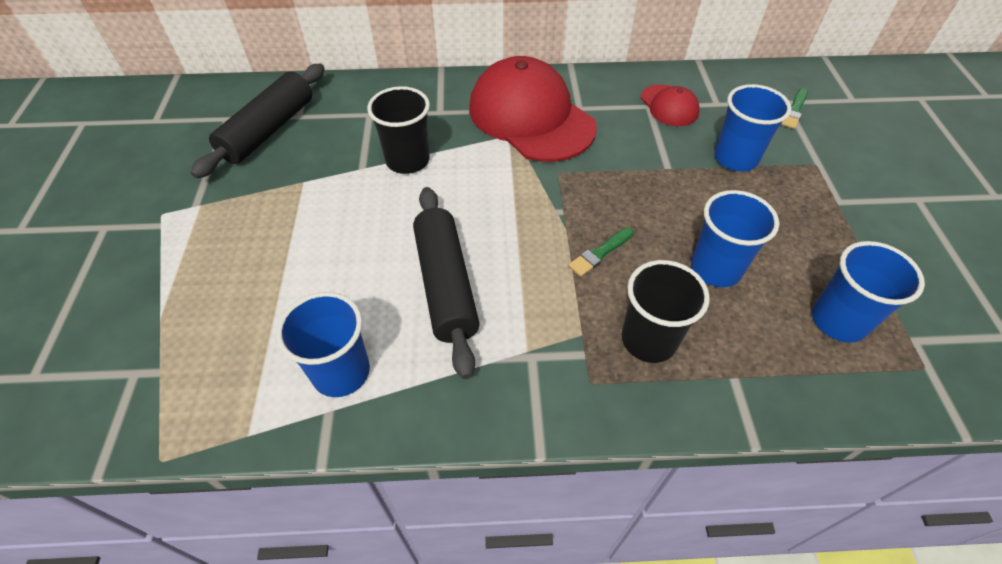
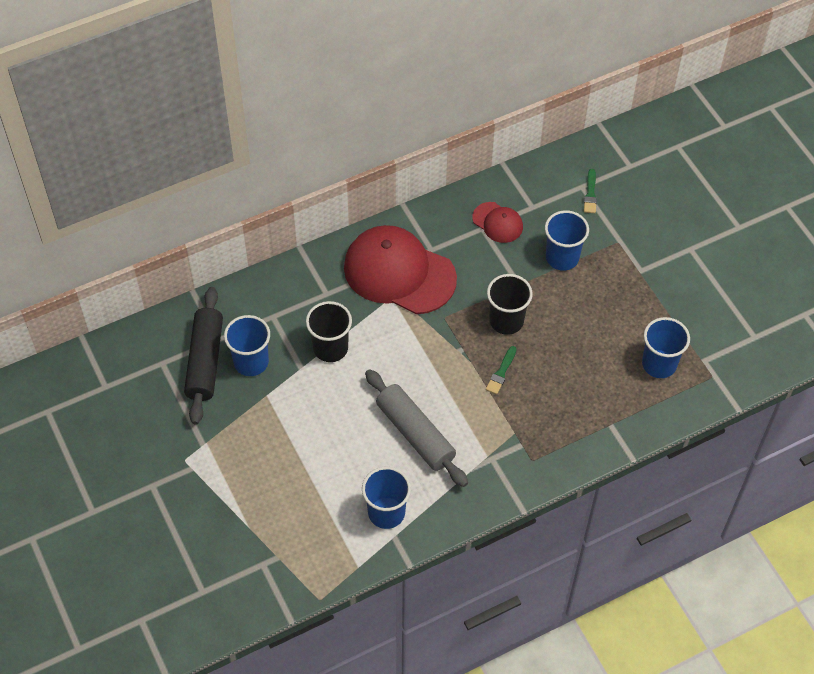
camera: 25 degrees left, 5 degrees up
(445, 285) = (415, 434): black rolling pin -> grey rolling pin
(648, 340) = (554, 420): black cup -> black cup (506, 321)
(715, 268) = (577, 355): blue cup -> blue cup (251, 362)

